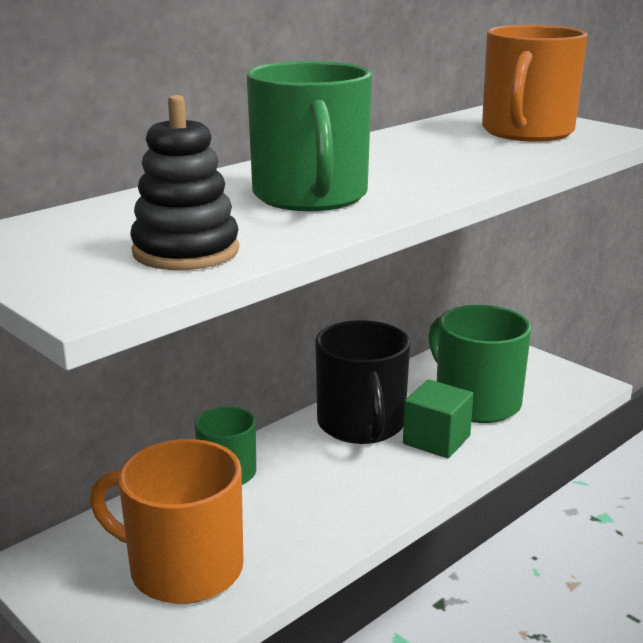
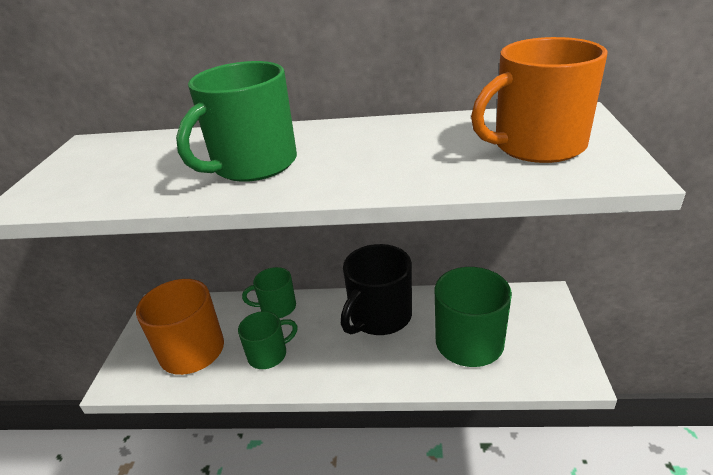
camera: 50 degrees right, 10 degrees up
(186, 251) = (114, 186): black stacking toy -> none
(296, 516) = (268, 354): none -> green mug
(436, 440) = (403, 354): green cube -> none

